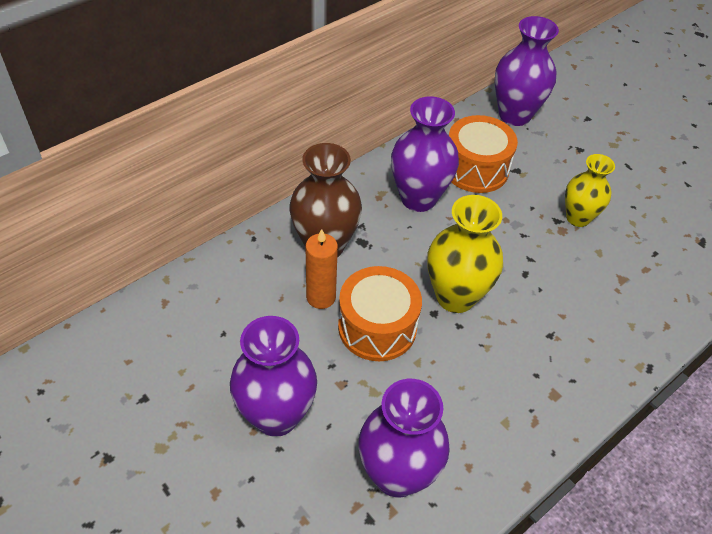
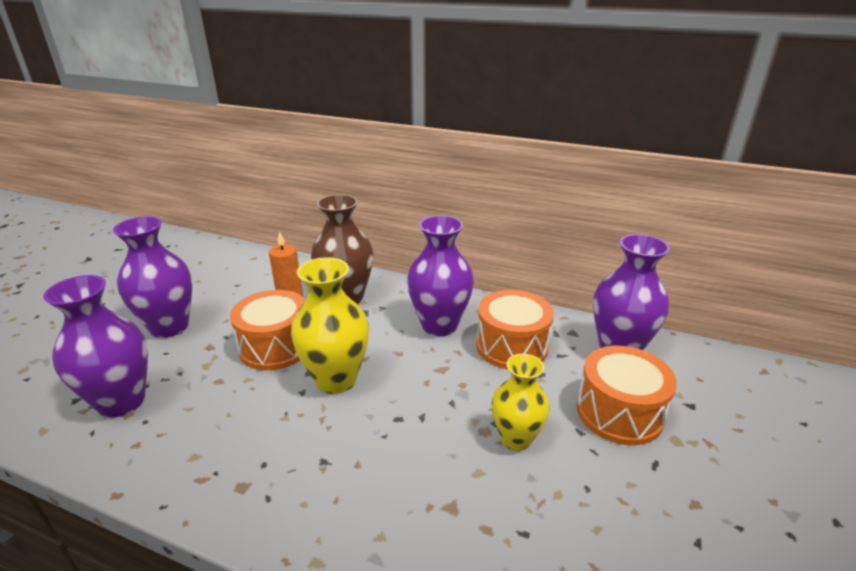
camera: 65 degrees right, 20 degrees down
(578, 154) = (619, 412): none -> orange drum

